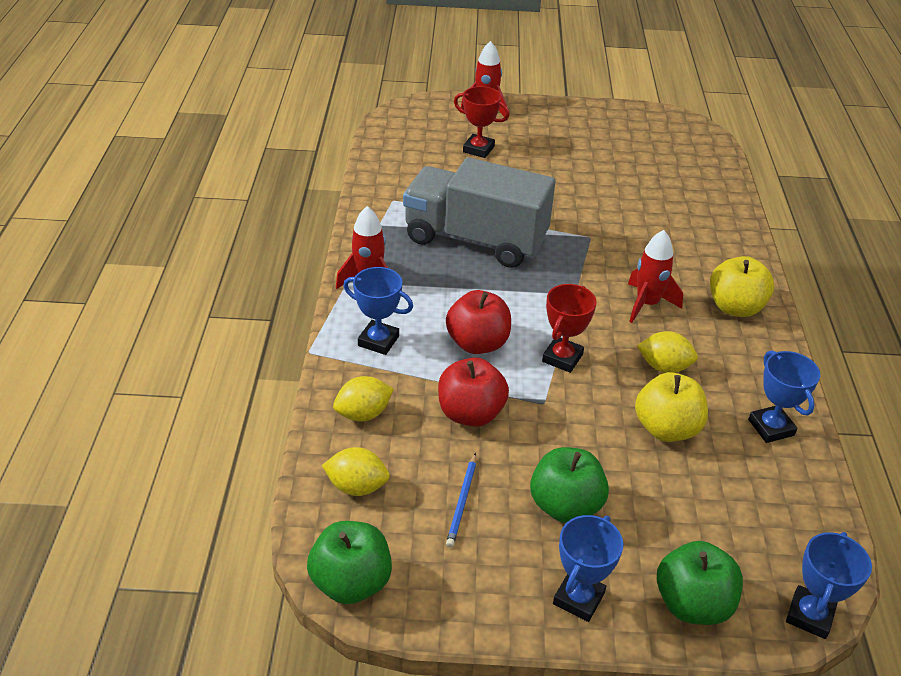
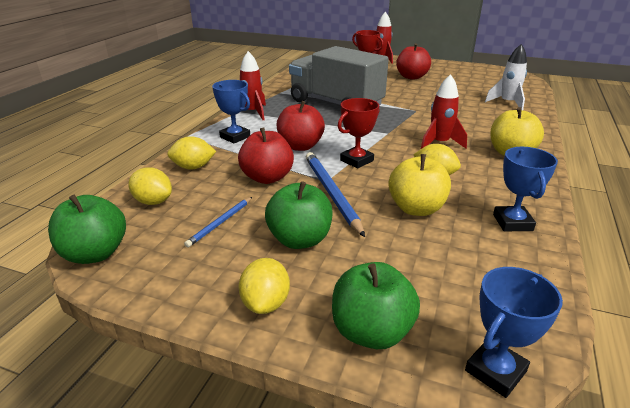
camera: 20 degrees right, 10 degrees down
(551, 153) = (411, 77): none -> red apple
(561, 424) = (331, 193): none -> blue pencil
(578, 598) = (266, 303): blue trophy -> yellow lemon
(700, 200) = (507, 103): none -> white rocket

